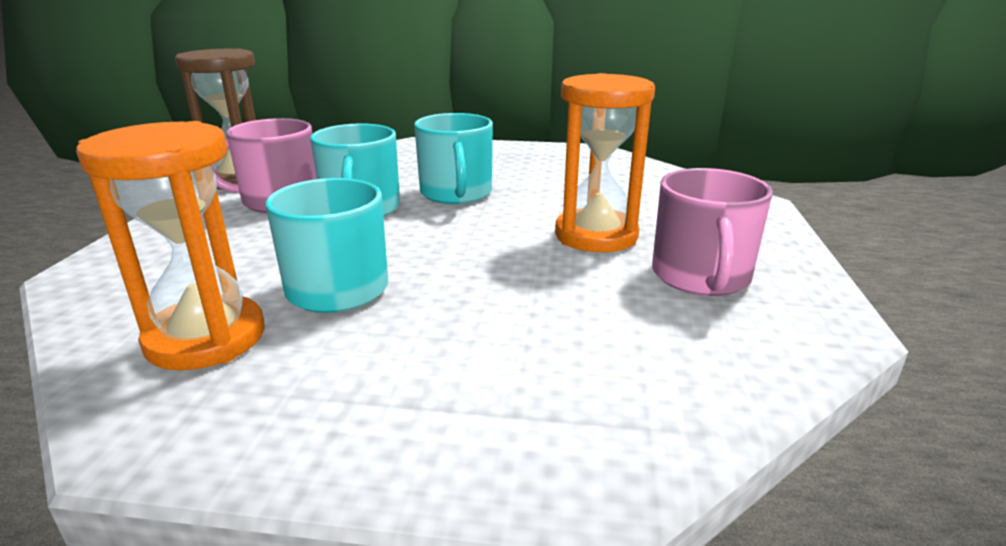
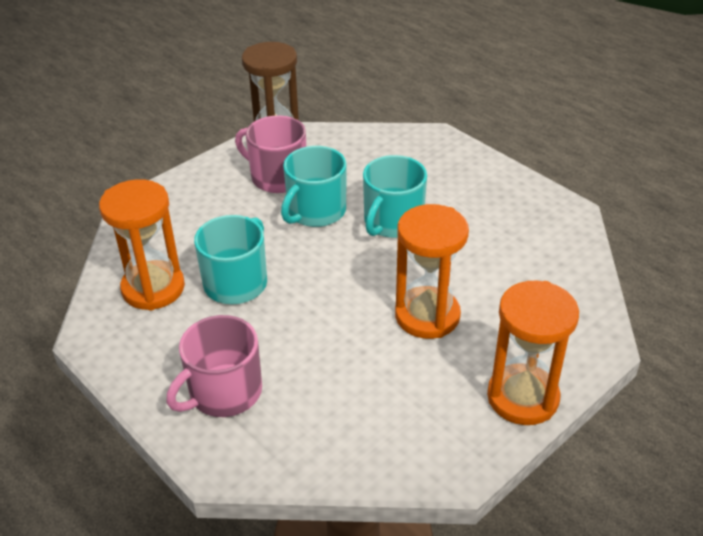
camera: 40 degrees right, 15 degrees up
(701, 276) = (439, 388): pink mug -> pink mug (224, 392)
(774, 252) = (522, 397): none -> orange hourglass

